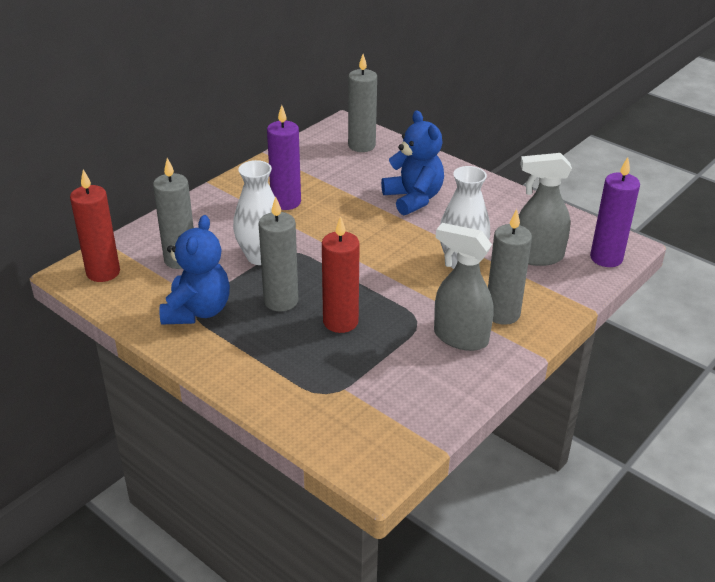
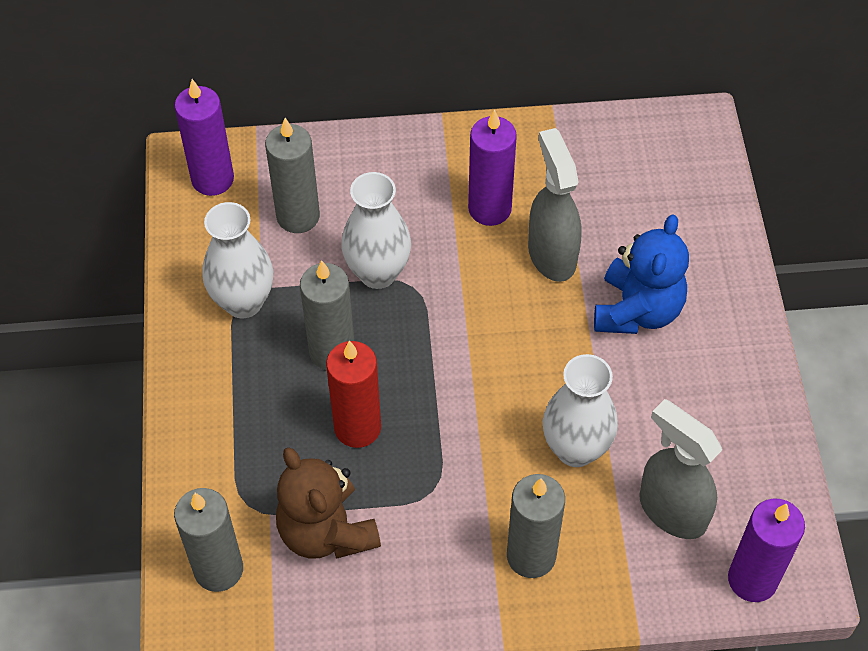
camera: 45 degrees right, 20 degrees up
(103, 272) = (212, 179): red candle -> purple candle
(197, 311) = (243, 302): blue teddy bear -> white vase
(361, 146) = (678, 176): grey candle -> grey candle (218, 569)
(387, 374) = (326, 531): none -> brown teddy bear
(460, 337) = (449, 549): grey spray bottle -> grey spray bottle (551, 254)

